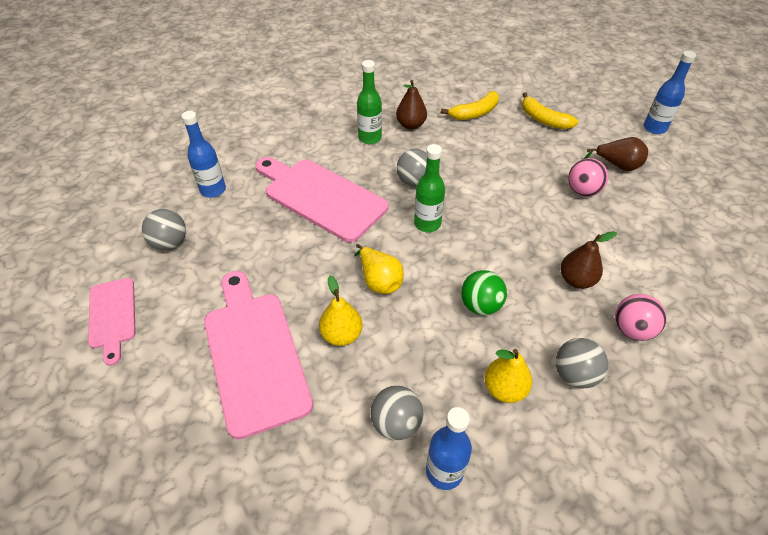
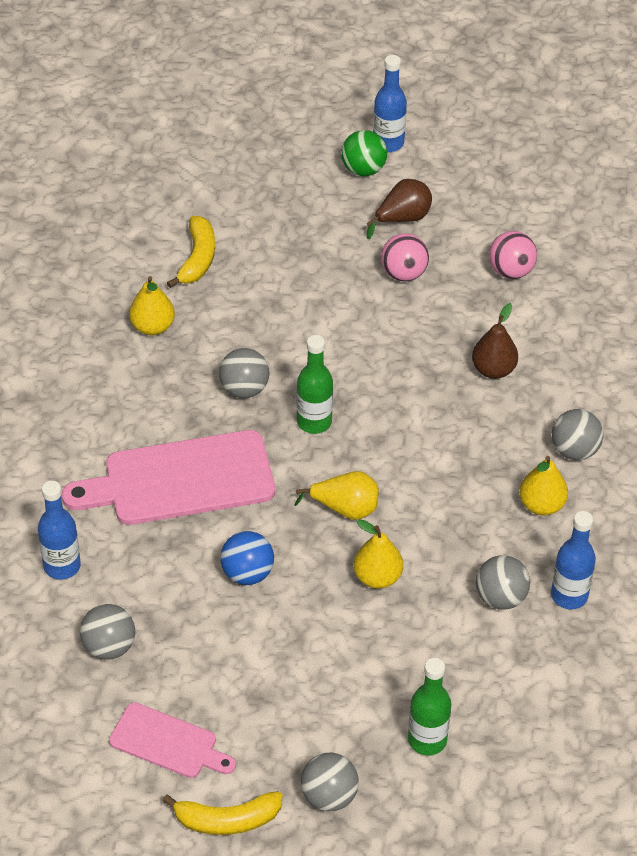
camera: 50 degrees left, 0 degrees up
(122, 439) = (329, 796): none -> grey ball
(254, 354) = (333, 654): pink cutting board -> none
(281, 268) = (247, 573): none -> blue ball
(370, 138) = (132, 376): green bottle -> green bottle (427, 740)
(411, 125) = (152, 326): brown pear -> yellow pear
(480, 305) = (449, 457): green ball -> green ball (363, 169)
(543, 120) = (275, 213): yellow banana -> yellow banana (227, 820)
(632, 329) = (575, 378): pink ball -> pink ball (511, 271)

